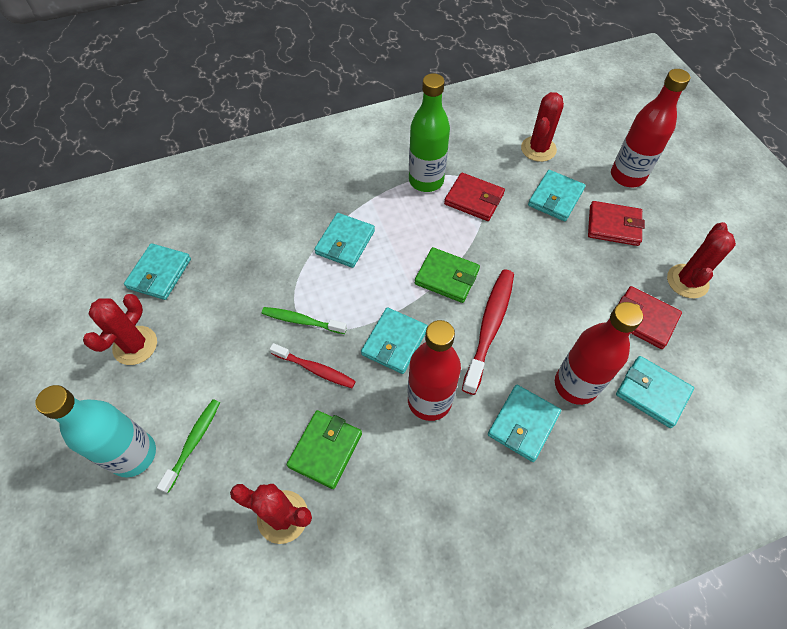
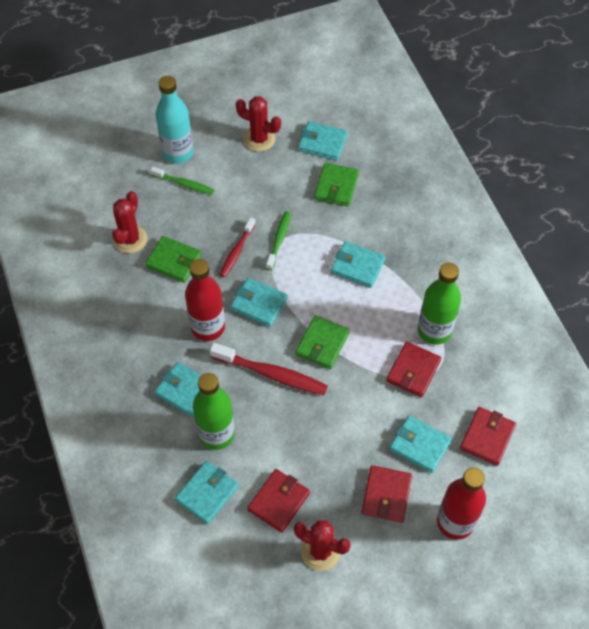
camera: 90 degrees right, 0 degrees up
(230, 260) = (336, 186): none -> green wallet
(538, 149) = (487, 437): red cactus -> red wallet
(575, 385) = (216, 434): red bottle -> green bottle

